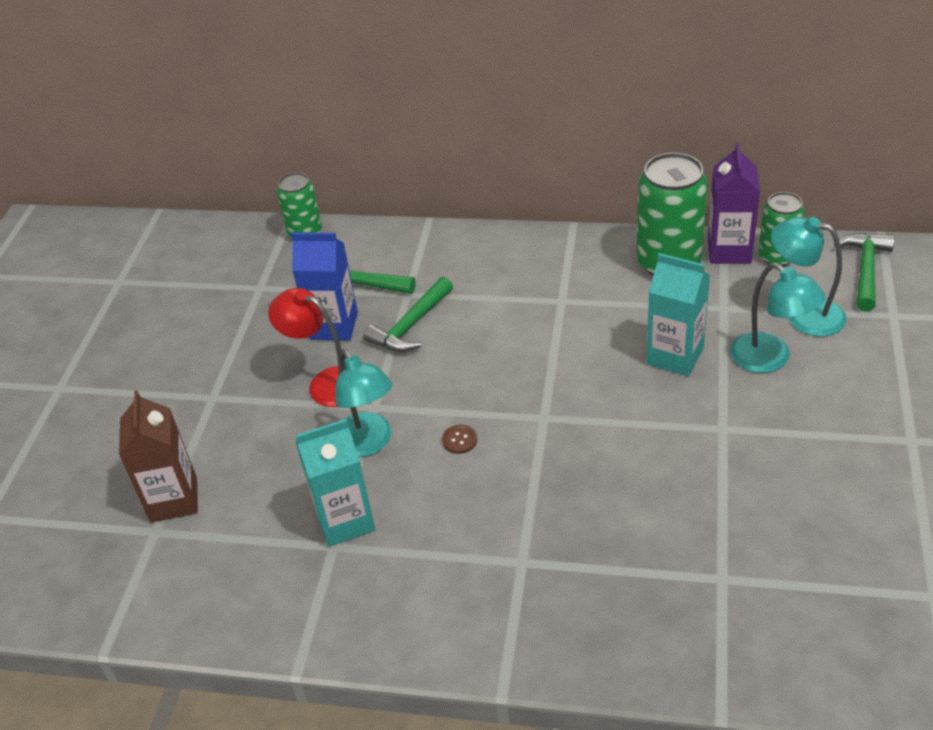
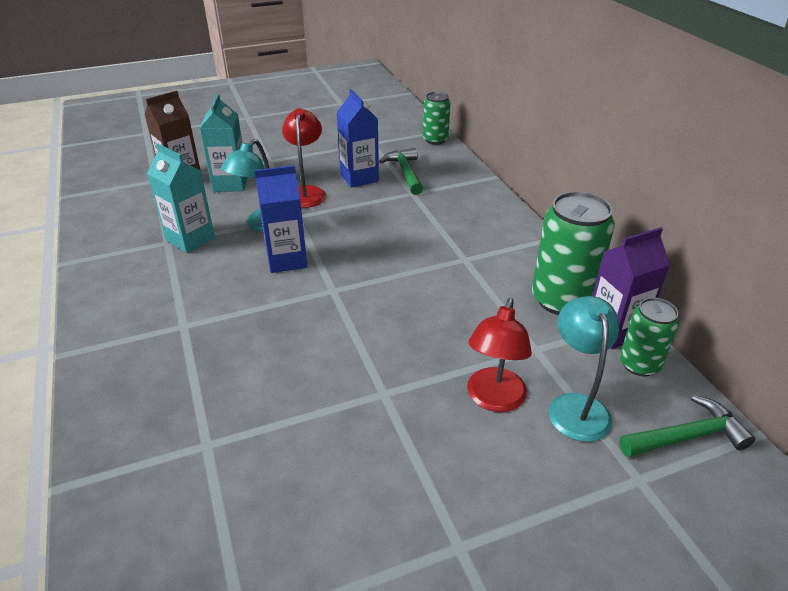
camera: 55 degrees right, 5 degrees down
(411, 325) = (383, 204): green hammer -> none
(459, 440) = (287, 260): brown button -> blue carton
(675, 356) = (450, 338): turquoise carton -> turquoise carton (230, 183)
(770, 359) = (493, 399): turquoise lamp -> red lamp

